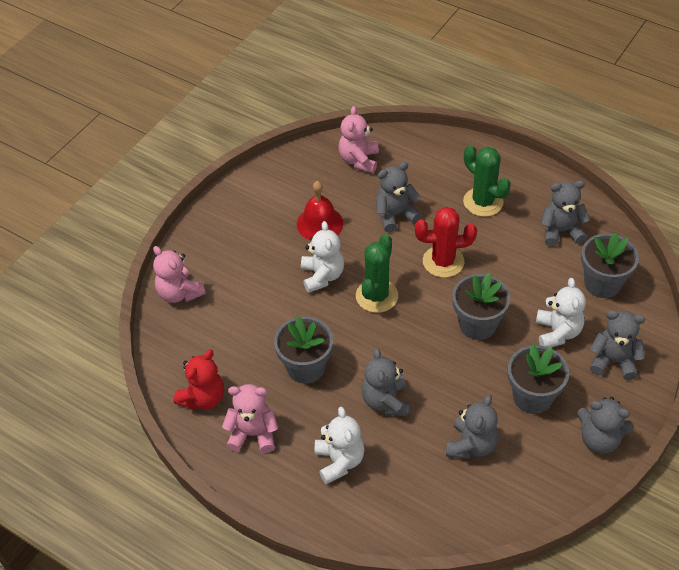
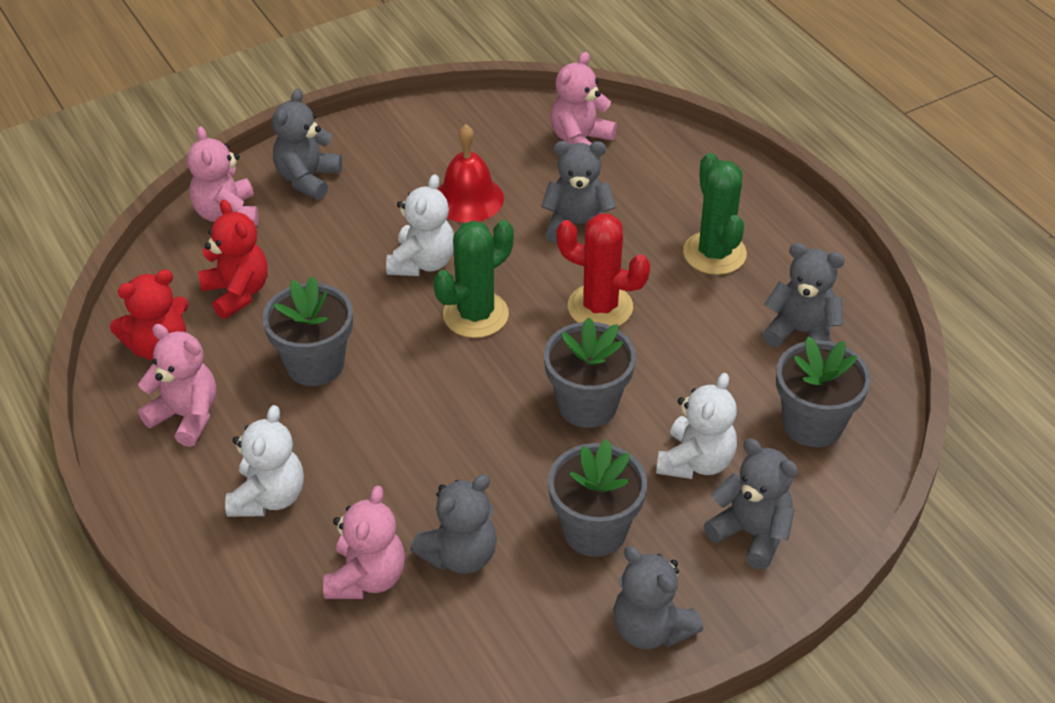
camera: 25 degrees right, 5 degrees down
(225, 342) = (237, 293): none -> red teddy bear
(385, 401) = (386, 449): grey teddy bear -> grey teddy bear (307, 179)
(430, 483) = (367, 578): none -> pink teddy bear

